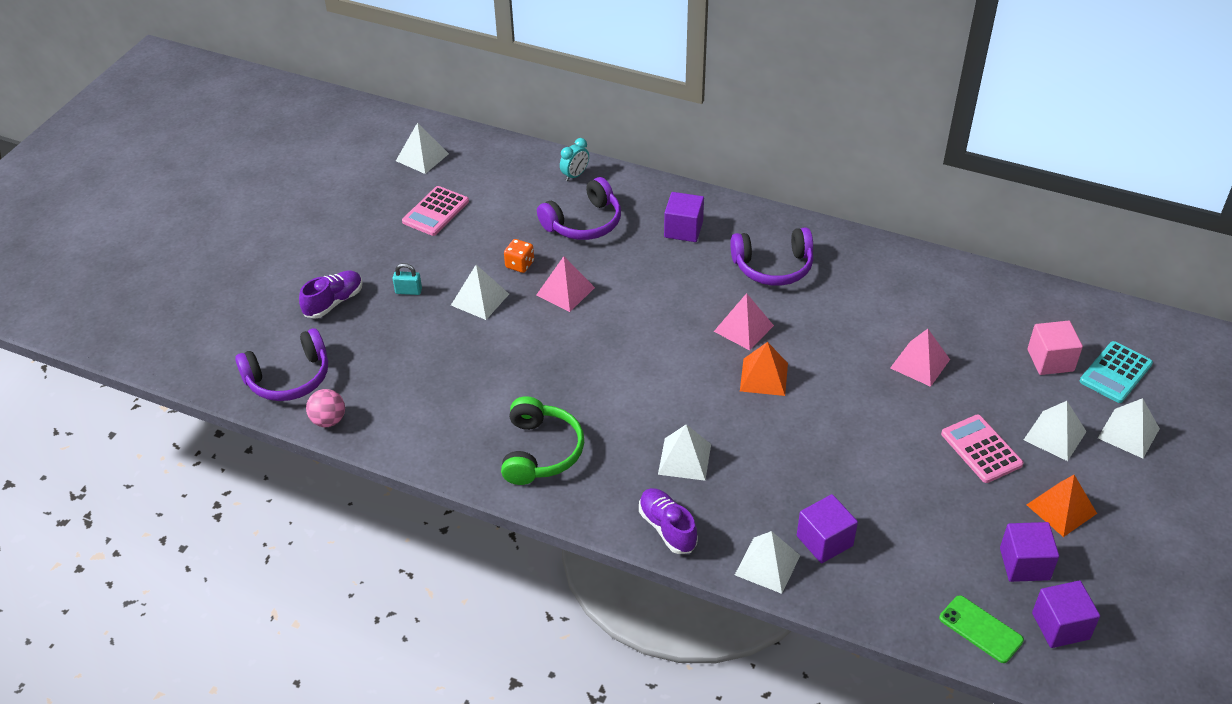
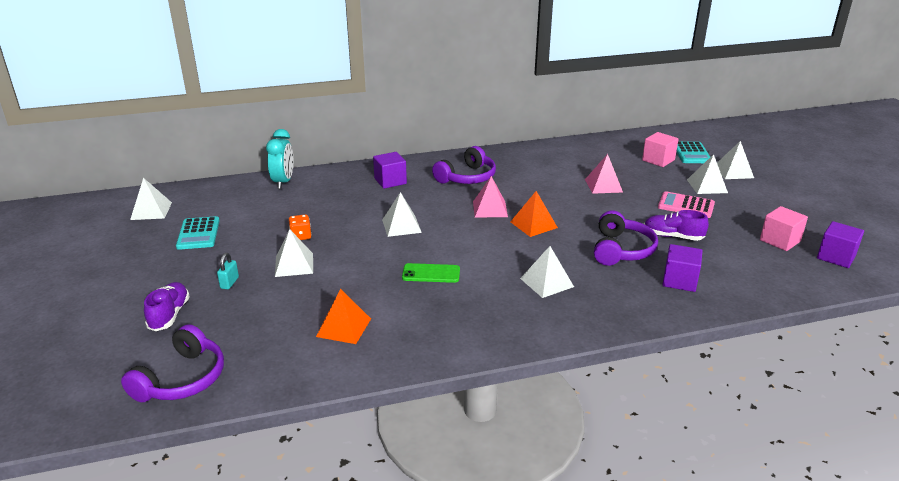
camera: 40 degrees left, 15 degrees down
(328, 420) = (254, 389): pink ball -> none
(408, 291) = (229, 283): turquoise padlock -> turquoise padlock turned 45 degrees counterclockwise
(435, 211) = (198, 234): pink calculator -> turquoise calculator
(540, 451) = (450, 324): green headphones -> none
(565, 291) = (352, 236): pink pyramid -> none
(575, 175) = (283, 182): turquoise clock -> turquoise clock, size x1.63
(583, 223) = (320, 201): purple headphones -> purple headphones (621, 250)
(667, 528) = (588, 321): purple shoe -> purple shoe (673, 236)
(767, 565) = (670, 308): white pyramid -> white pyramid (401, 226)
(981, 629) = (809, 278): green phone -> green phone (431, 273)
(1024, 564) = (780, 241): purple cube -> pink cube
(1061, 509) = (756, 212): orange pyramid -> orange pyramid (343, 327)

